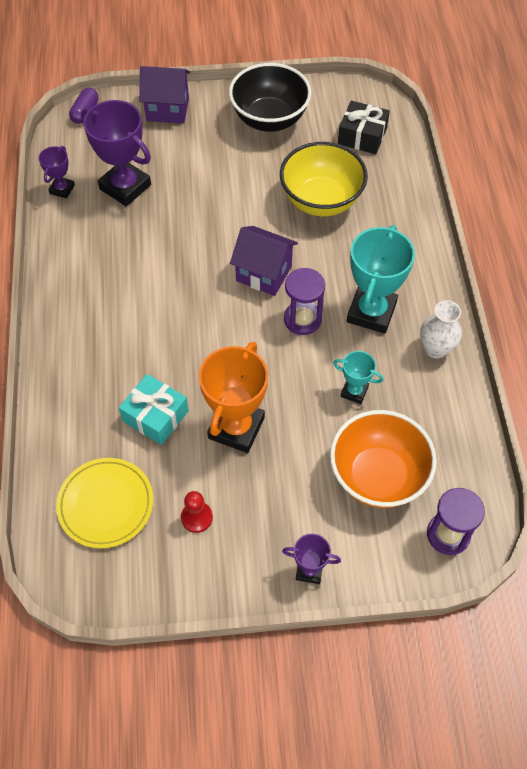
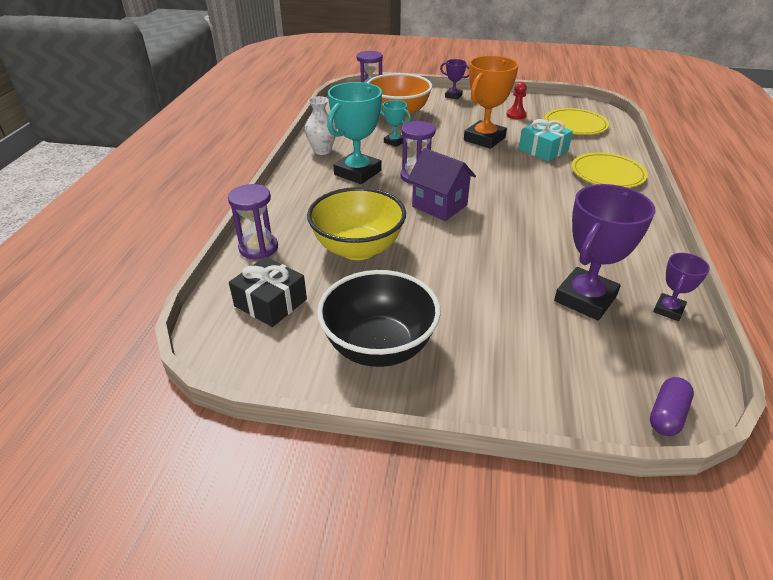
camera: 165 degrees left, 20 degrees down
(78, 375) = (607, 174): none -> yellow plate
(125, 187) = (585, 299): purple trophy -> purple trophy turned 75 degrees clockwise
(167, 109) = (529, 392): purple house -> none
(406, 184) = (258, 248): none -> purple hourglass

